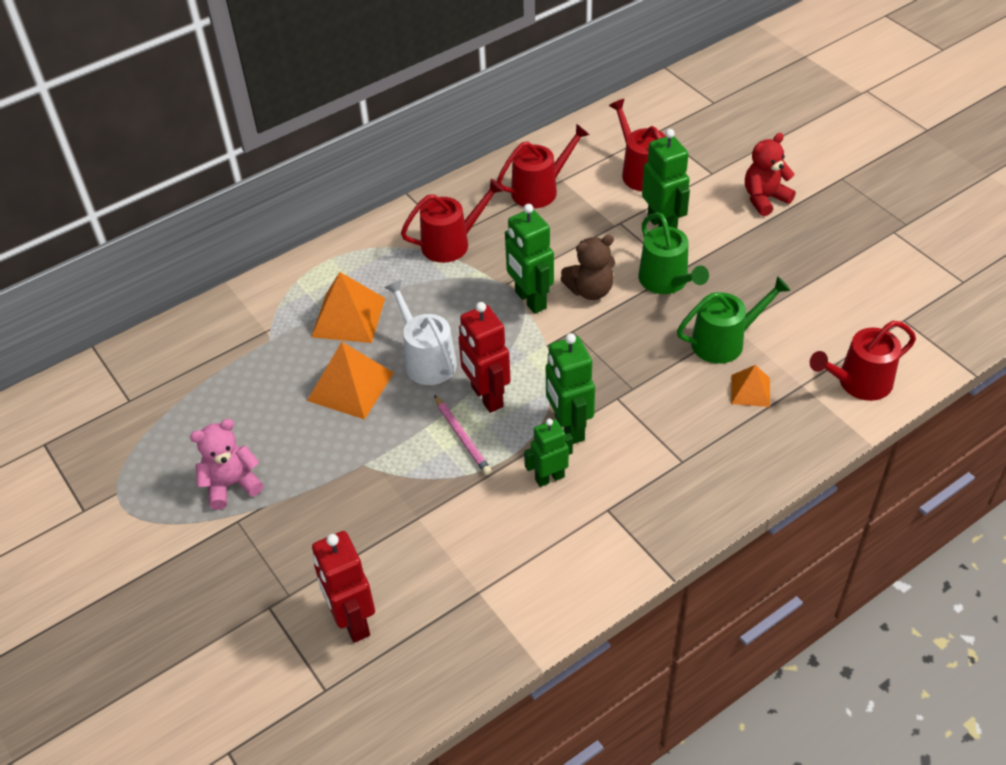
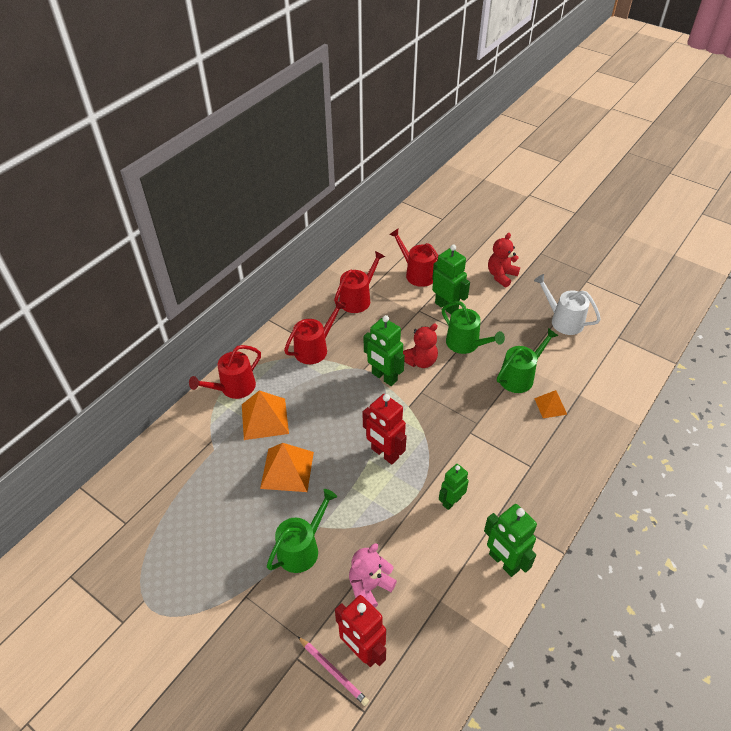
camera: 20 degrees left, 0 degrees up
(231, 484) = (230, 569): pink teddy bear -> pink teddy bear (370, 586)
(328, 484) = (301, 548): none -> green watering can
(426, 360) = (332, 437): white watering can -> white watering can (563, 320)
(462, 437) = (380, 487): pink pencil -> pink pencil (333, 671)
(568, 428) = (448, 462): green robot -> green robot (503, 562)
(590, 290) = (420, 361): brown teddy bear -> red teddy bear
(859, 382) = (612, 384): red watering can -> red watering can (234, 387)

